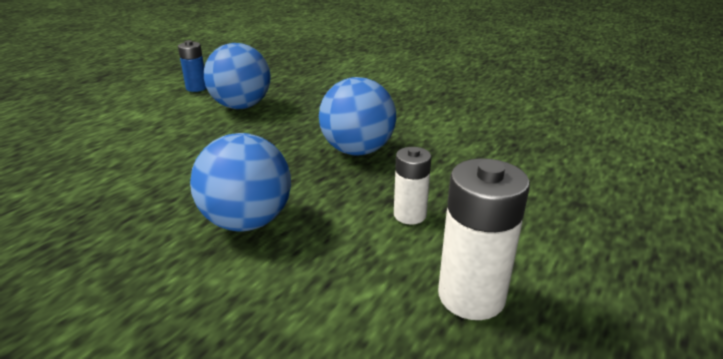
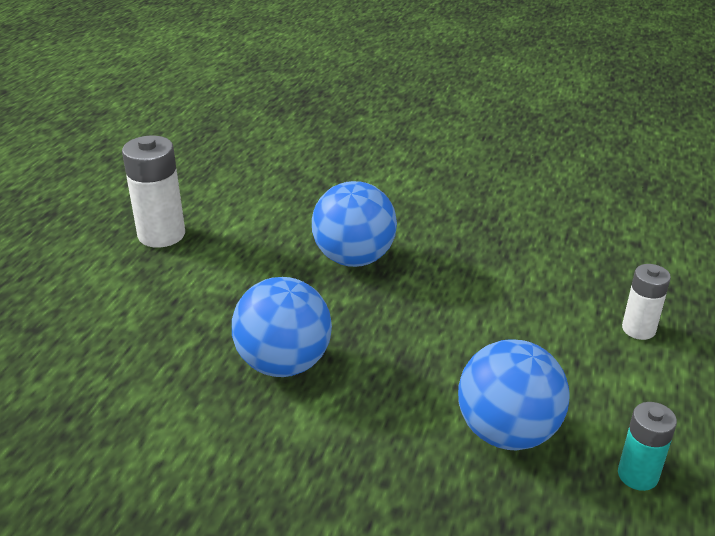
camera: 165 degrees right, 5 degrees up
(196, 88) = (637, 475): blue battery -> turquoise battery
(410, 215) = (209, 287): white battery -> white battery (638, 329)

